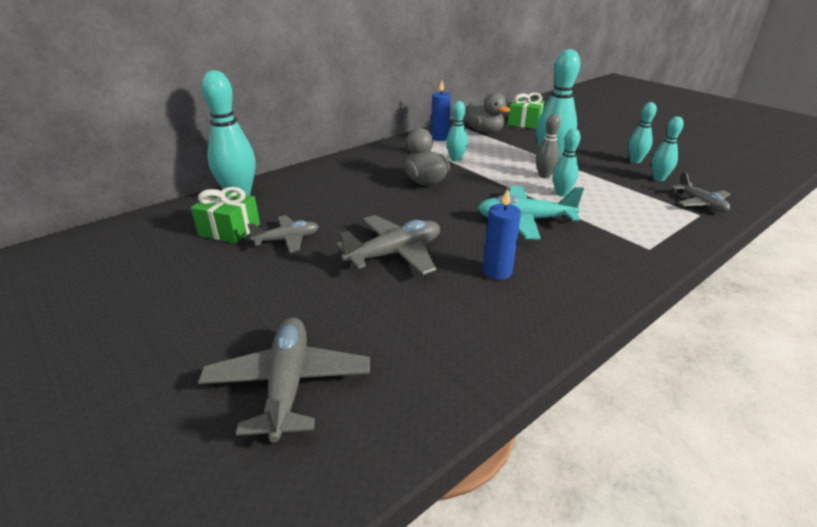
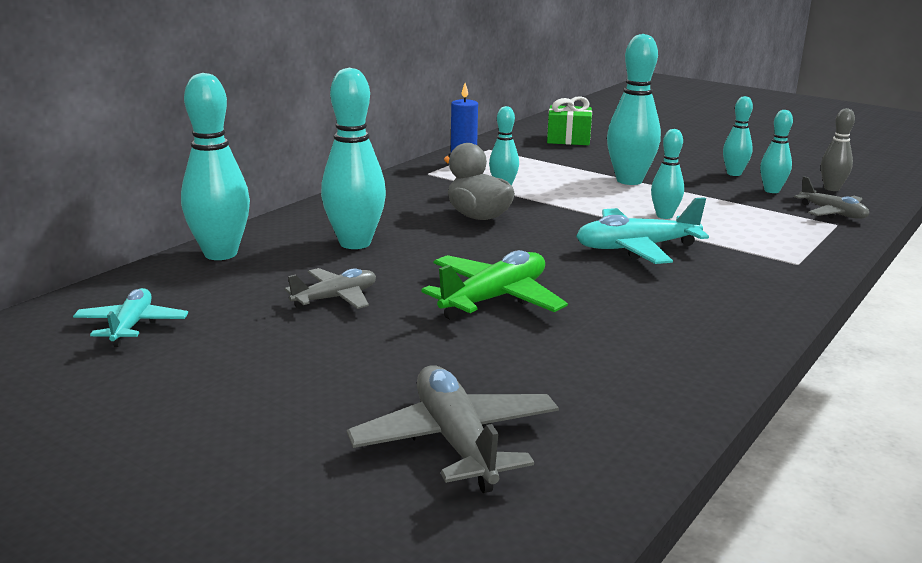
camera: 15 degrees left, 10 degrees down
(147, 246) = (132, 326): none -> turquoise plane
(229, 229) = (241, 295): green gift -> none
(329, 195) = (355, 243): none -> turquoise bowling pin
(394, 254) = (494, 299): grey plane -> green plane
(484, 131) = (521, 152): grey duck -> none
(497, 271) = (635, 303): blue candle -> none
(544, 176) = (631, 198): grey bowling pin -> grey bowling pin (831, 188)

